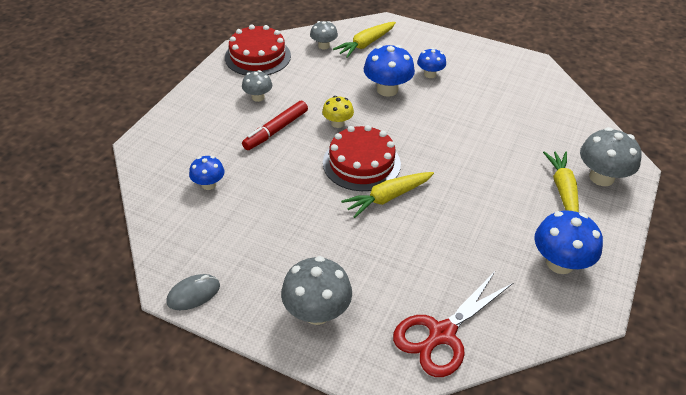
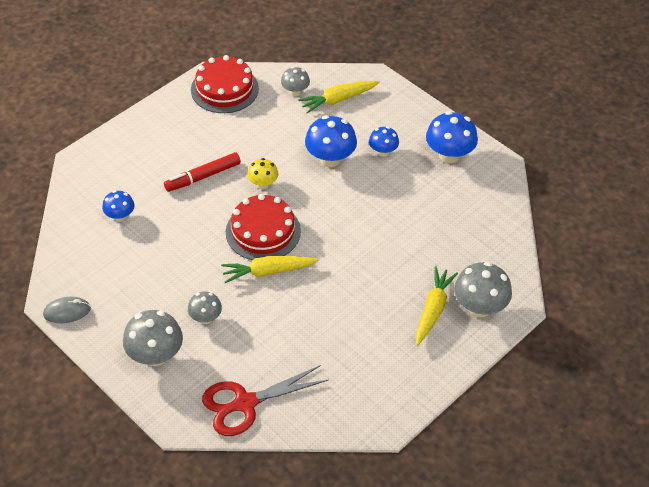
camera: 20 degrees right, 5 degrees up
(258, 97) = (203, 136): grey mushroom -> grey mushroom (205, 318)
(560, 263) = (383, 375): blue mushroom -> blue mushroom (449, 155)

